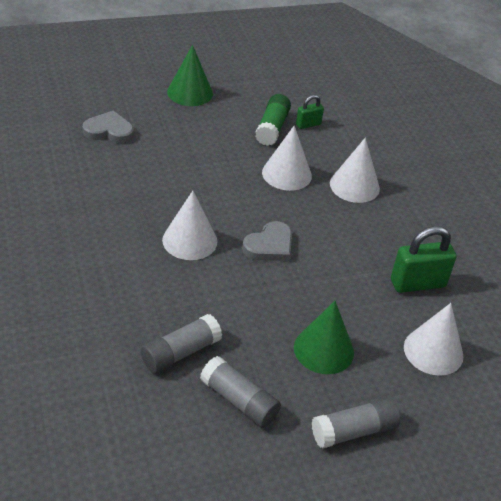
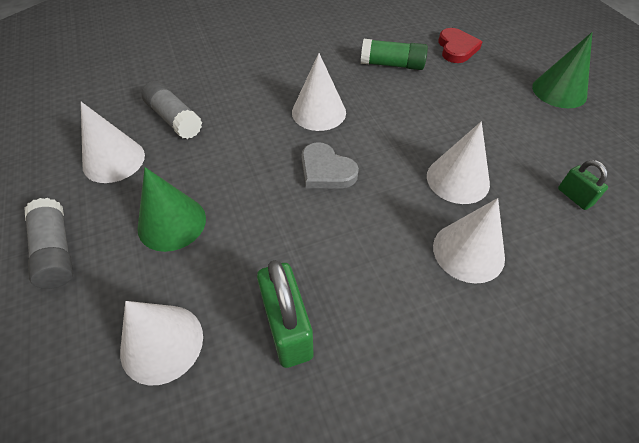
camera: 90 degrees right, 10 degrees up
(109, 131) = (456, 48): grey heart -> red heart
(239, 401) = (114, 160): grey glue stick -> white cone
(272, 128) = (541, 162): green glue stick -> green glue stick (392, 65)

